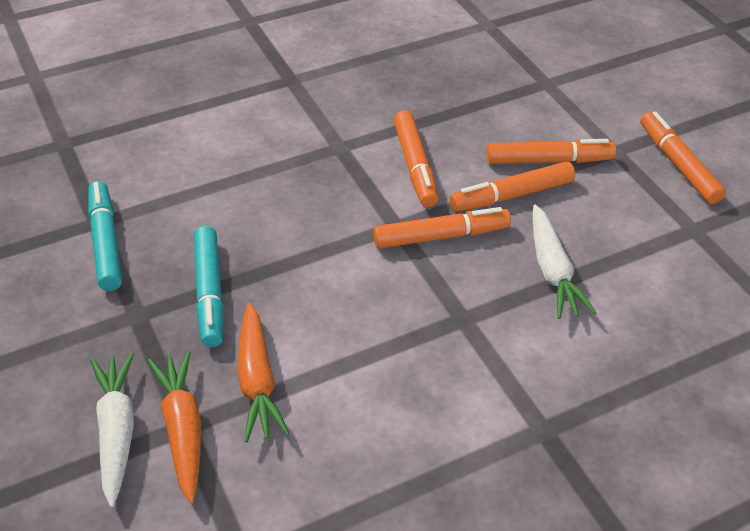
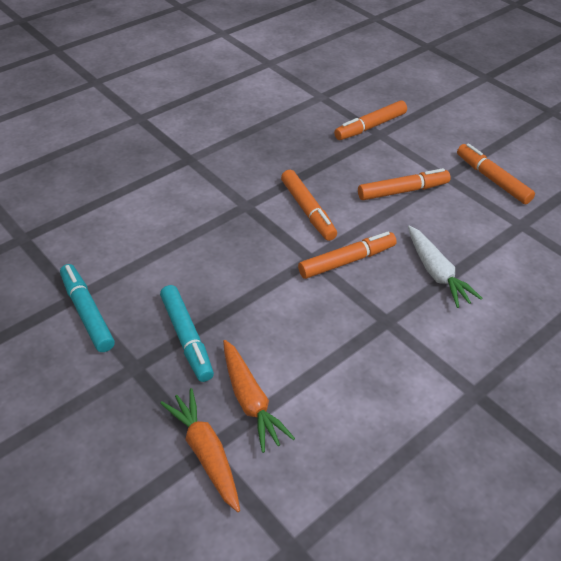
camera: 15 degrees left, 0 degrees up
(117, 431) = (152, 466): white carrot -> none
(511, 195) = (386, 221): orange marker -> orange marker (370, 126)

